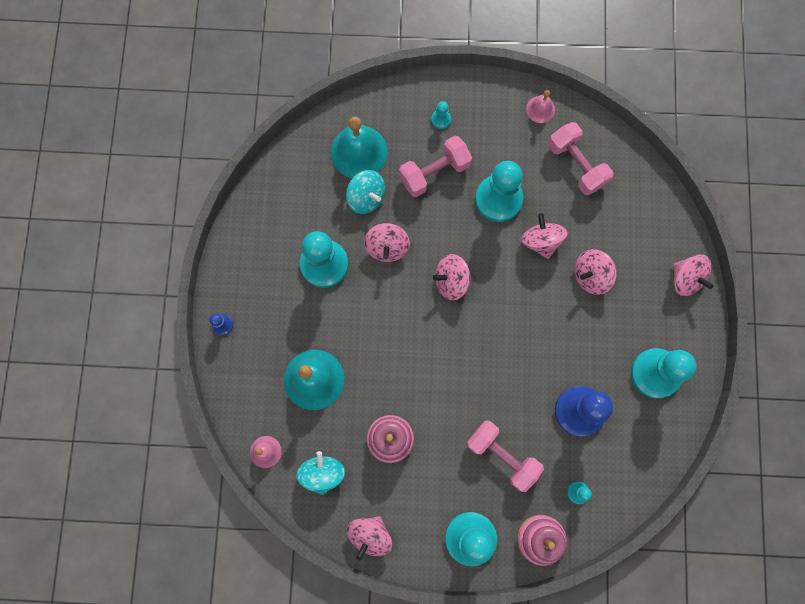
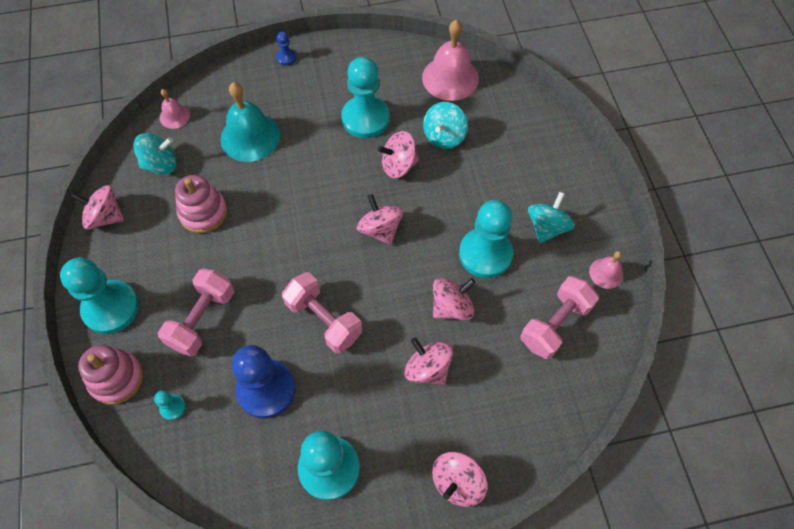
camera: 75 degrees right, 15 degrees down
(298, 172) = (450, 78): none -> pink bell
(359, 152) = (489, 119): turquoise bell -> none
(434, 173) = (492, 188): pink dumbbell -> pink dumbbell (324, 320)
(441, 119) = (553, 181): turquoise pawn -> none
(485, 140) = (547, 227): none -> turquoise spinning top

